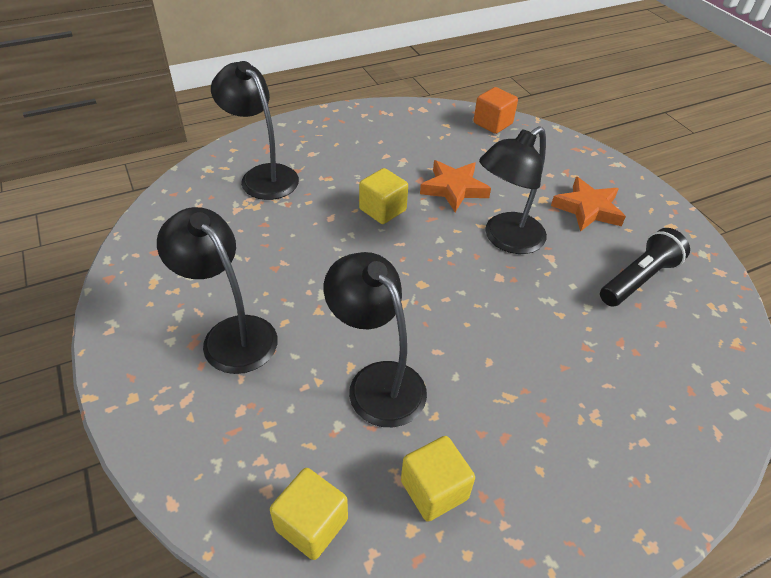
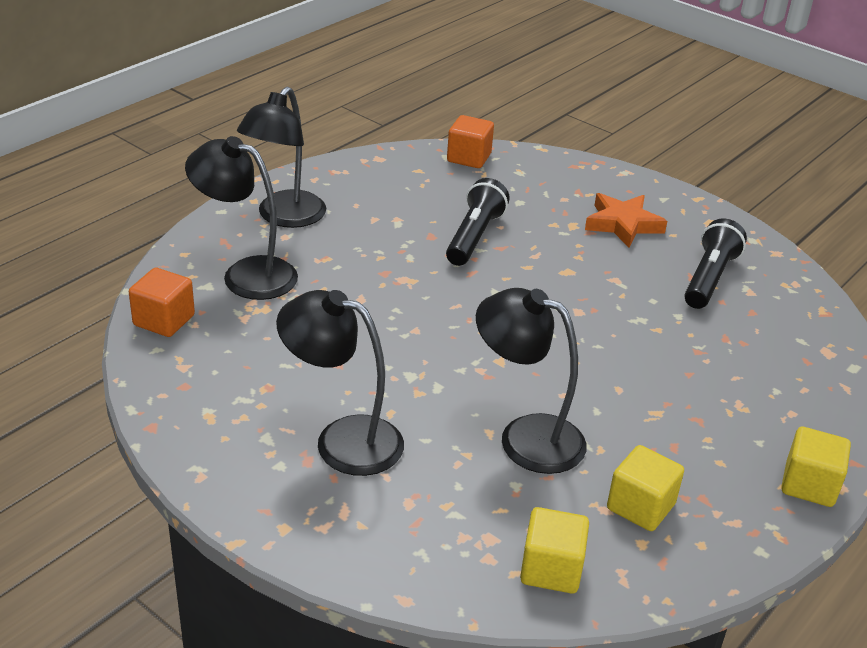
camera: 25 degrees left, 10 degrees down
(181, 196) = (164, 320): none -> orange cube
(382, 210) = (413, 277): yellow cube -> yellow cube (809, 485)
(454, 189) = (474, 236): orange star -> black flashlight
(506, 239) = (561, 274): black lamp -> black lamp (284, 217)

